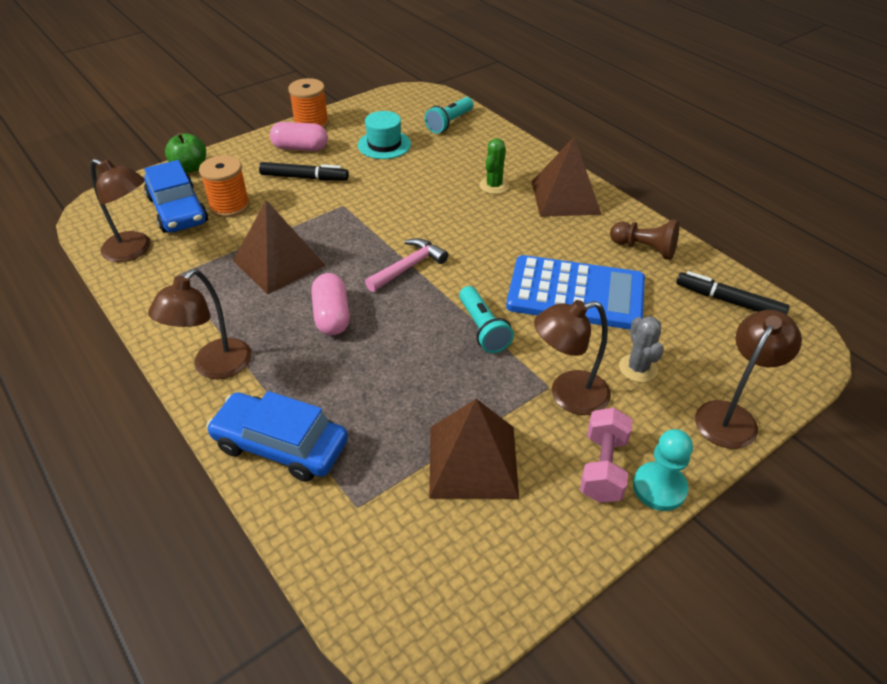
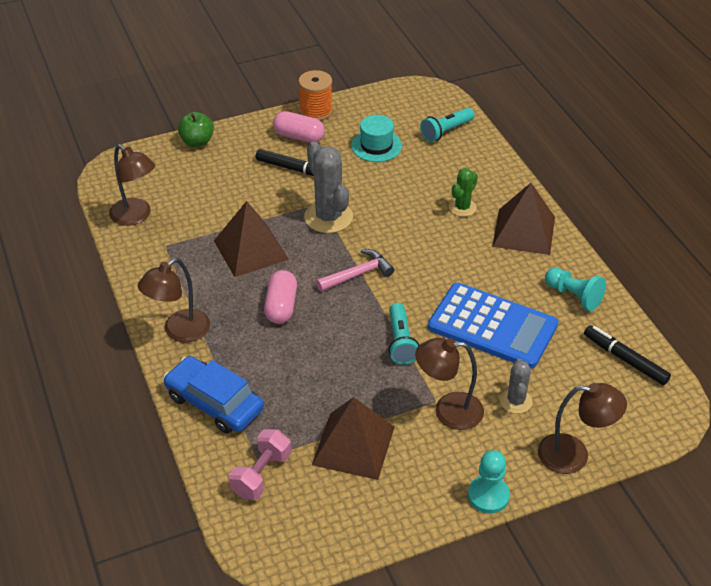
camera: 15 degrees right, 0 degrees up
(178, 210) = (178, 183): blue car -> none
(229, 206) = (222, 187): orange spool -> none
(356, 216) = (328, 217): none -> grey cactus
(603, 467) = (451, 472): pink dumbbell -> pink dumbbell (261, 474)
(644, 249) = (573, 296): brown pawn -> turquoise pawn
(731, 416) = (574, 455): brown lamp -> brown lamp turned 45 degrees clockwise

